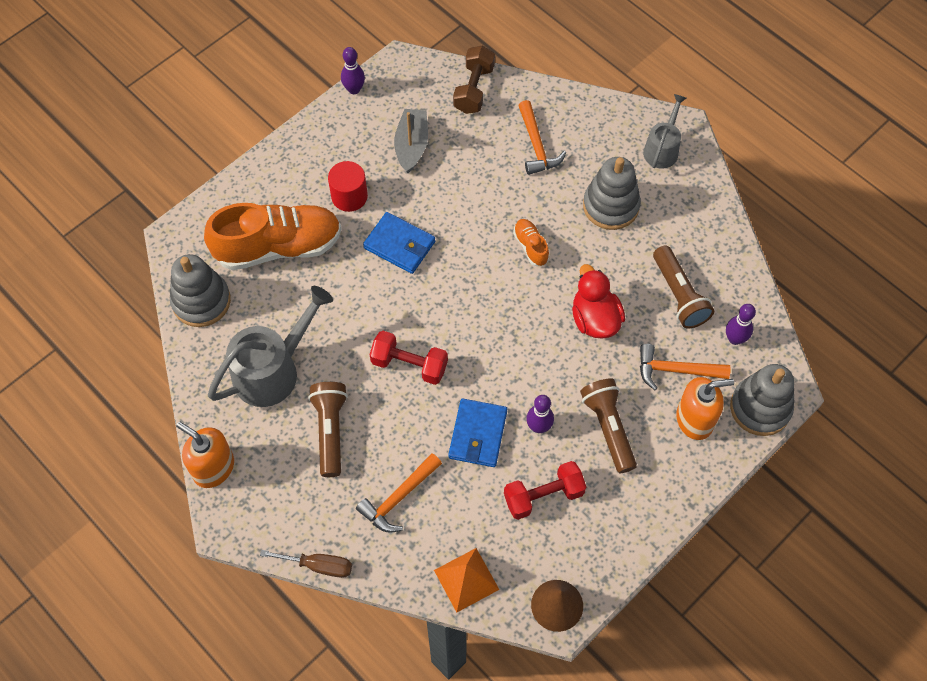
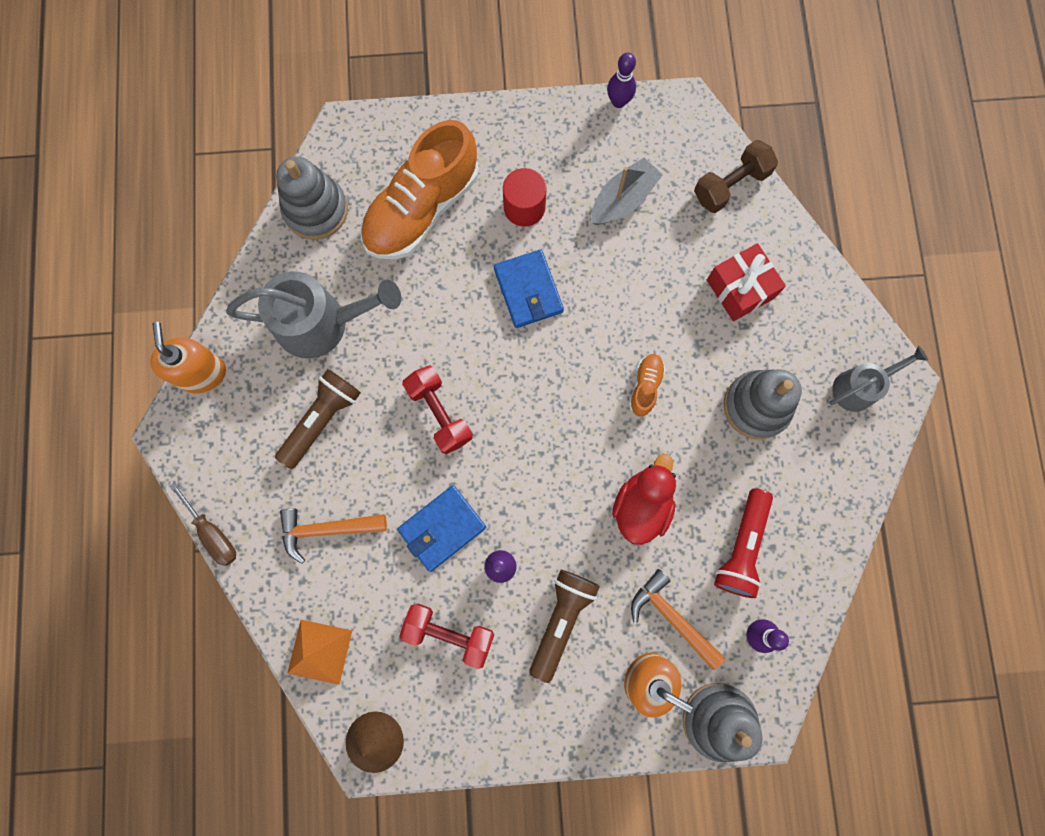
camera: 40 degrees right, 15 degrees up
(278, 247) = (422, 209): orange shoe -> orange shoe turned 105 degrees clockwise
(536, 145) = (740, 289): orange hammer -> red gift
(679, 295) = (742, 547): brown flashlight -> red flashlight

